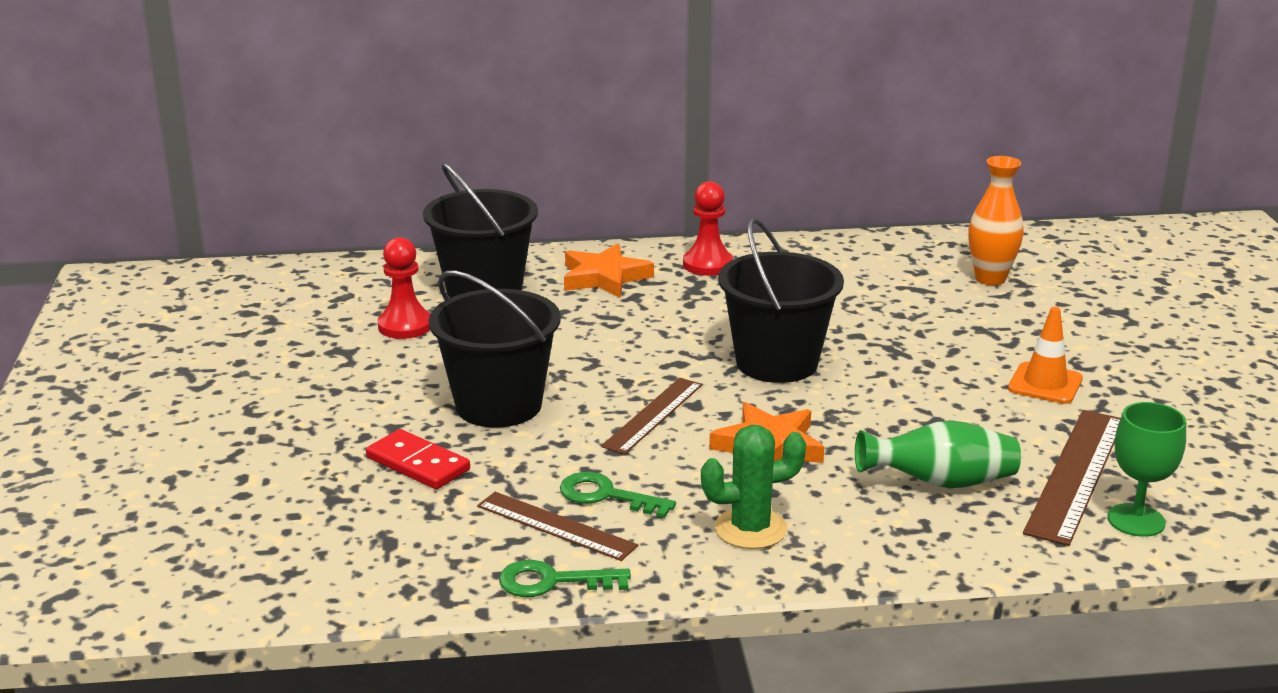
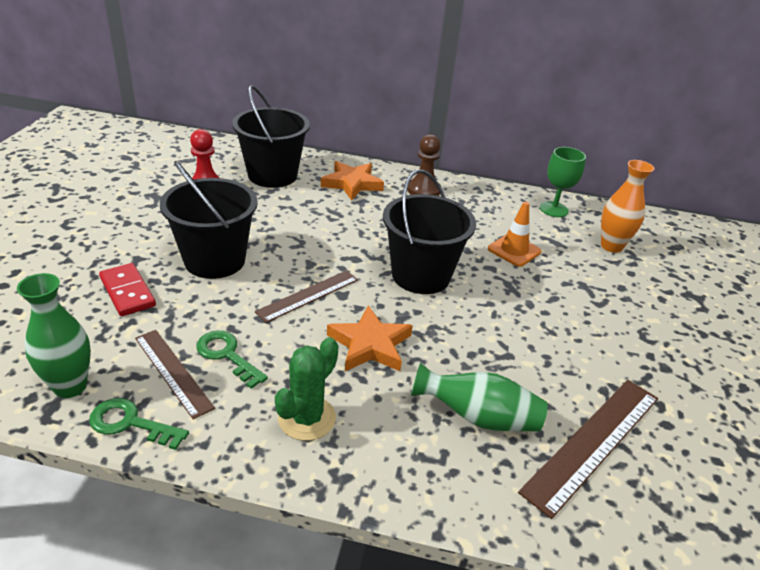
camera: 15 degrees right, 10 degrees up
(445, 568) = (70, 386): none -> green vase
(708, 264) = (423, 190): red pawn -> brown pawn
(750, 529) = (306, 418): green cactus -> green cactus turned 60 degrees counterclockwise
(1045, 384) = (609, 346): orange traffic cone -> orange traffic cone (514, 250)
(1136, 520) = (623, 508): green goblet -> green goblet (553, 209)

